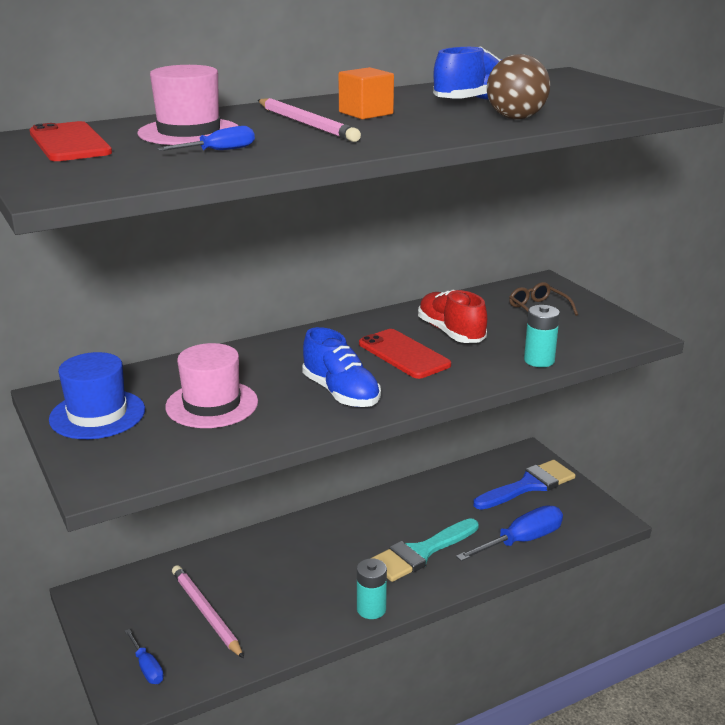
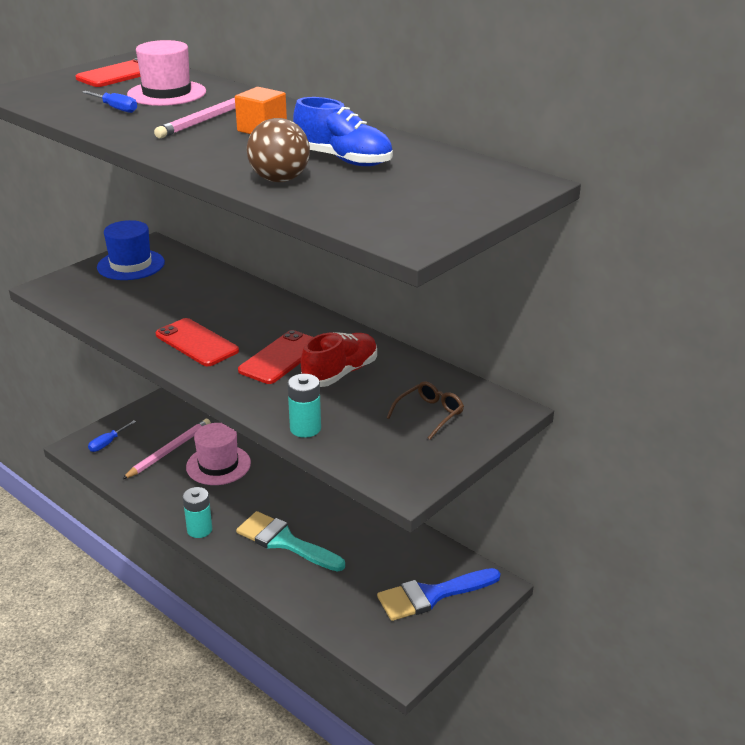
camera: 70 degrees right, 5 degrees up
(212, 404) = (159, 298): pink hat -> pink hat (218, 465)
(341, 393) = (197, 343): blue shoe -> red phone
(521, 541) = (331, 604): blue screwdriver -> none
(529, 485) = (431, 595): blue brush -> blue brush turned 120 degrees clockwise

